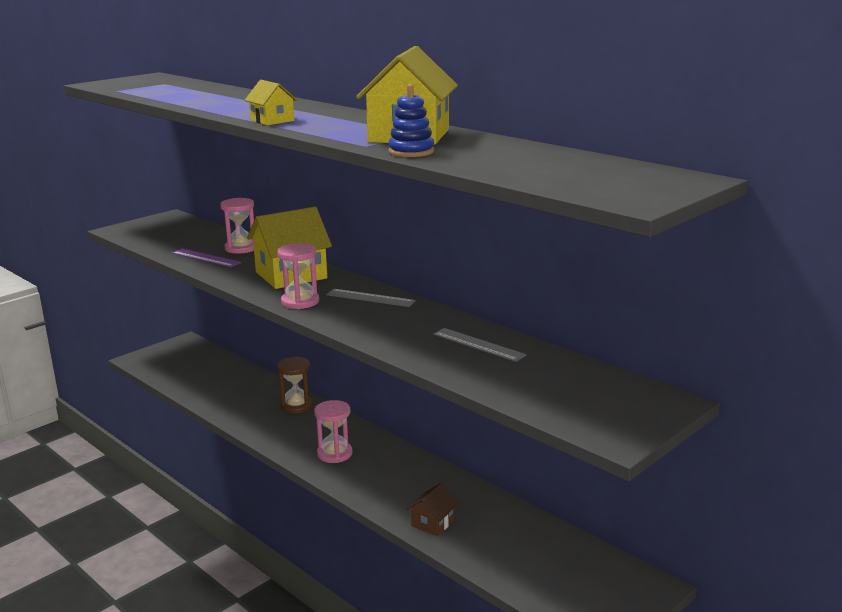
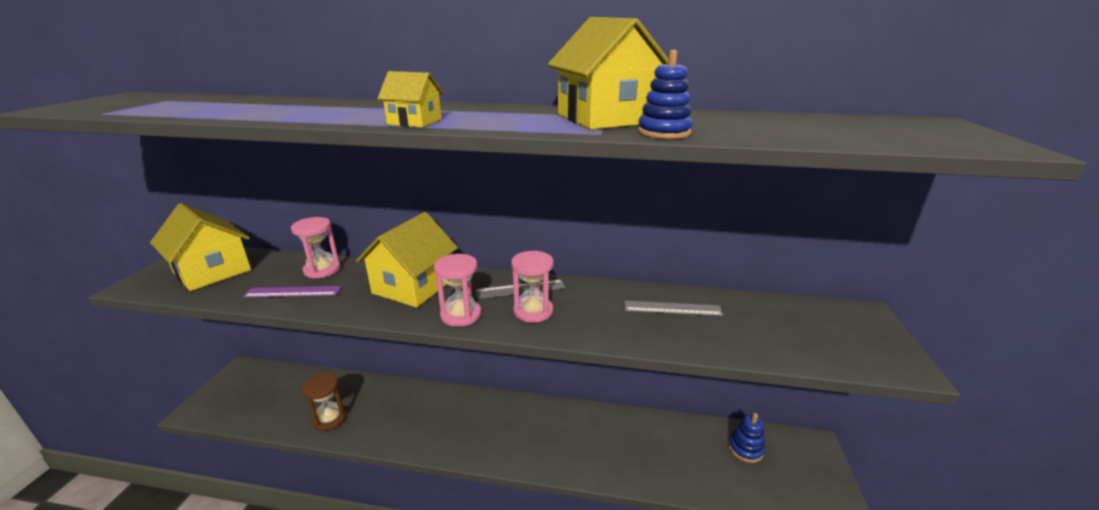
camera: 35 degrees left, 5 degrees up
(169, 232) = (212, 271): none -> yellow house
(296, 405) = (414, 398): brown hourglass -> brown hourglass (330, 419)
(334, 454) = (493, 434): pink hourglass -> pink hourglass (533, 311)
(432, 523) = (636, 468): brown house -> none
(564, 556) = (745, 449): none -> blue stacking toy

